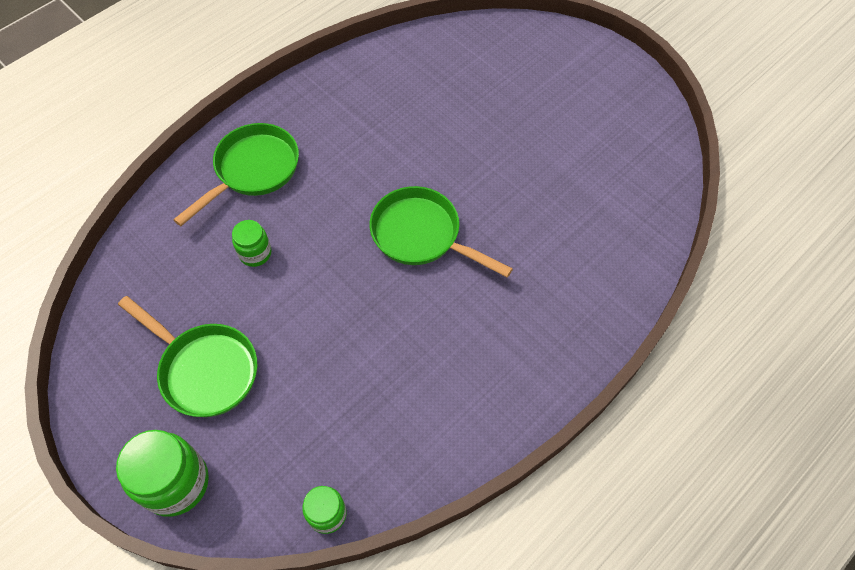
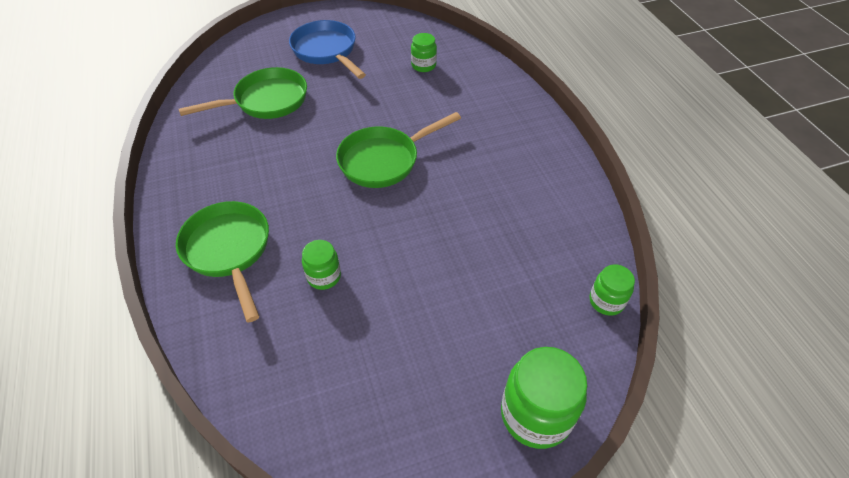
camera: 65 degrees left, 10 degrees down
(204, 369) = (425, 355): green pan -> green pan (266, 101)
(561, 106) = (326, 51): none -> blue pan
(597, 206) = (423, 65): none -> green jar

